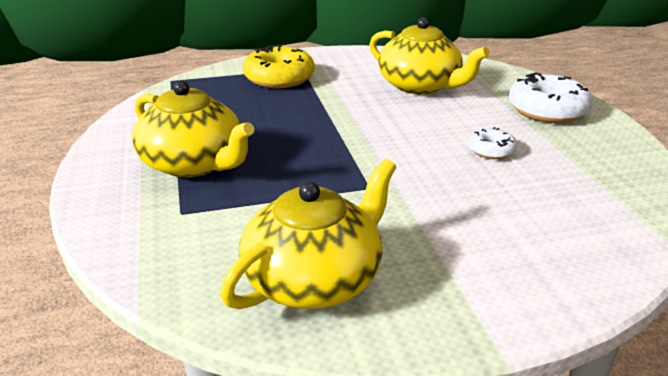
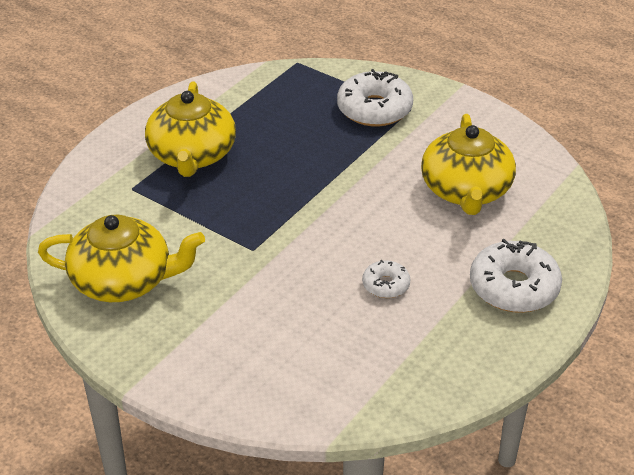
camera: 50 degrees right, 10 degrees up
(279, 78) = (374, 109): yellow donut -> white donut

